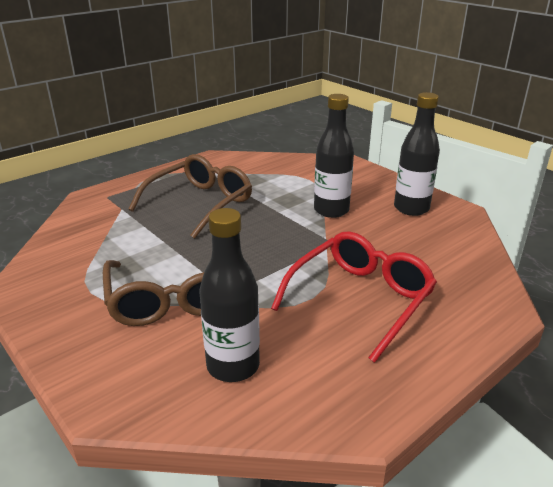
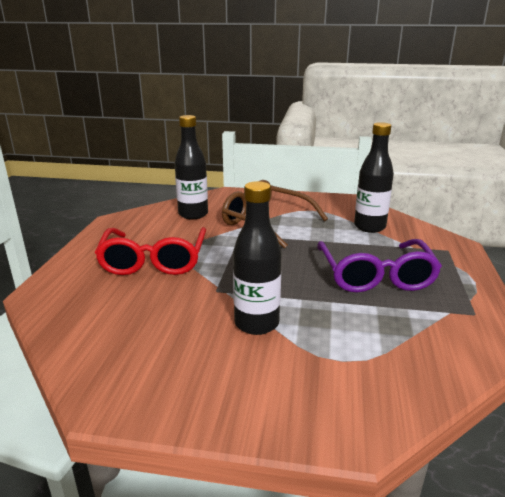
camera: 140 degrees right, 5 degrees down
(200, 203) = (375, 276): brown glasses -> purple glasses
(411, 208) = (171, 371): black bottle -> black bottle (369, 227)

